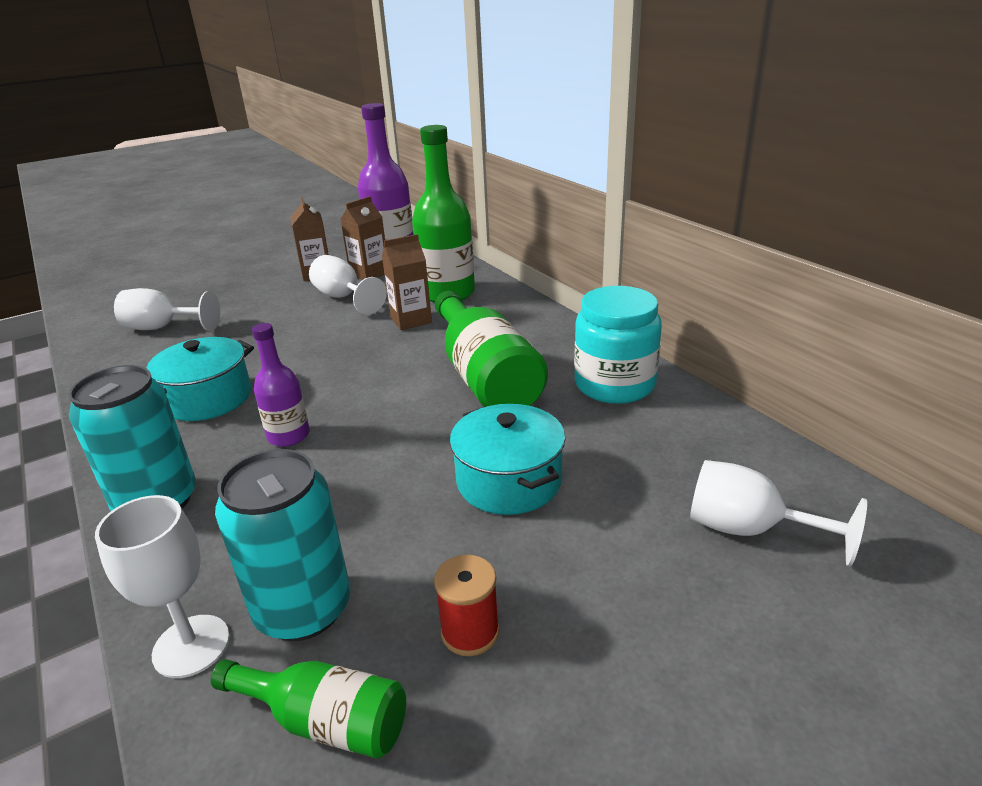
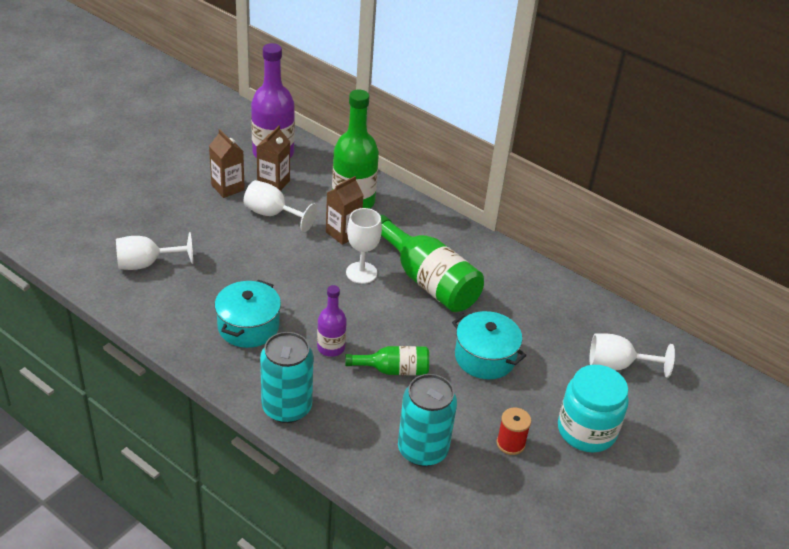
camera: 25 degrees left, 10 degrees up
(191, 646) = (380, 479): white goblet -> white goblet (361, 273)
(325, 721) = (470, 495): green bottle -> green bottle (393, 370)
(614, 384) = (512, 276): turquoise jar -> turquoise jar (586, 430)

